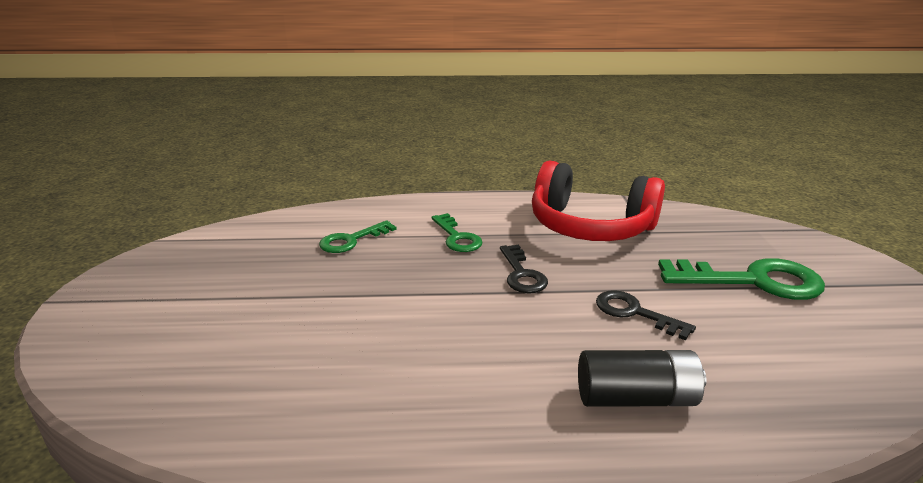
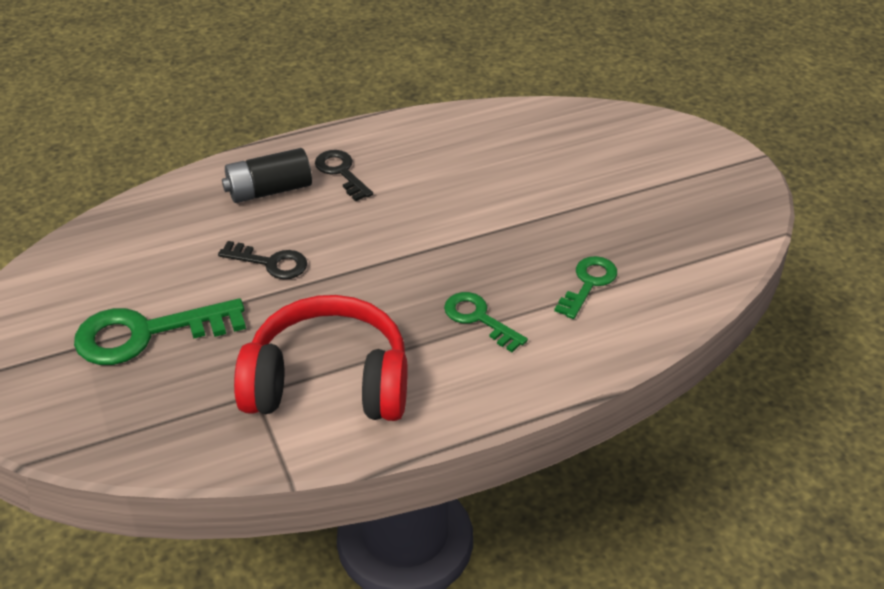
camera: 160 degrees right, 15 degrees up
(521, 274) = (386, 282): black key -> black key (341, 172)

